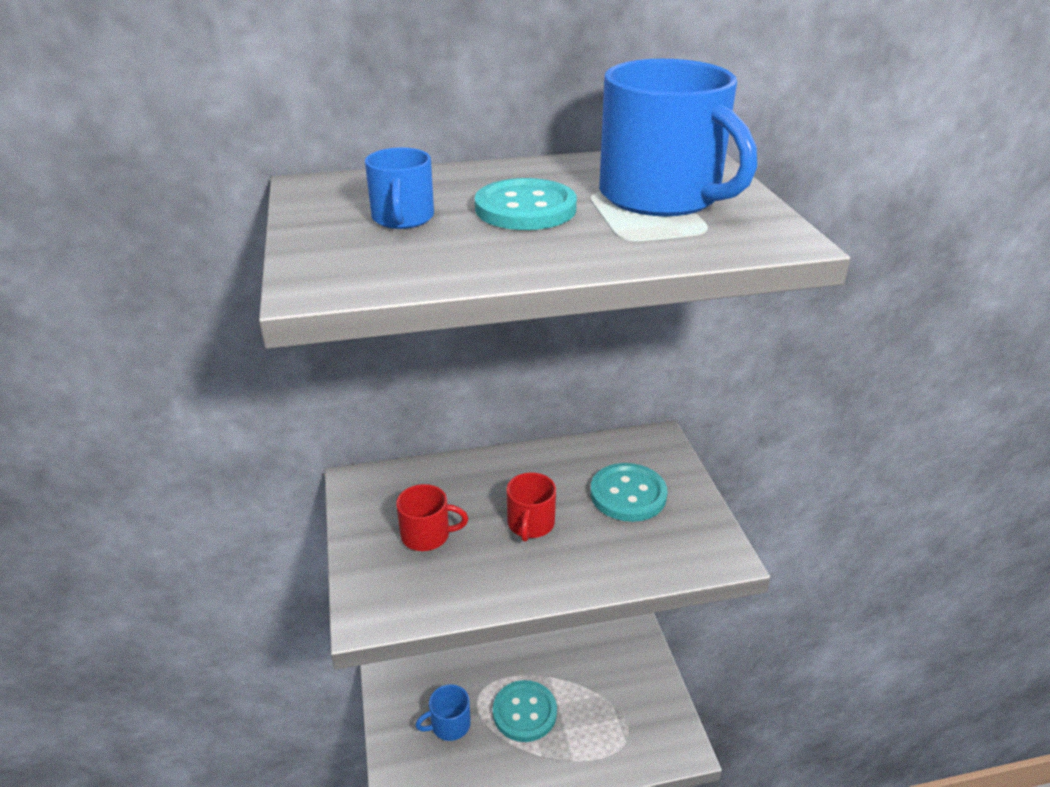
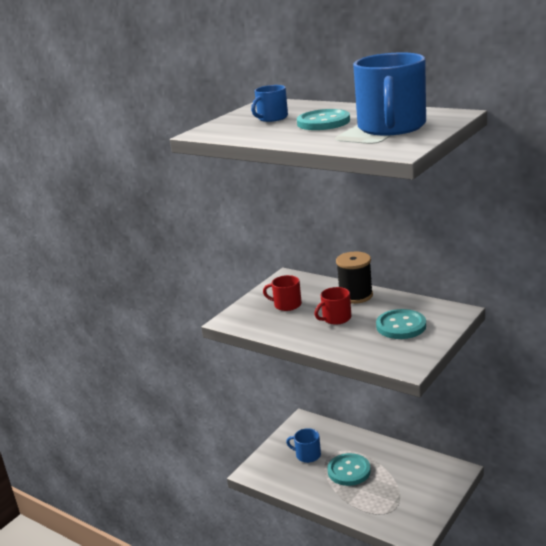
camera: 50 degrees right, 10 degrees down
(427, 535) = (287, 305): red mug -> red mug turned 150 degrees clockwise
(505, 472) = (355, 295): none -> black spool

